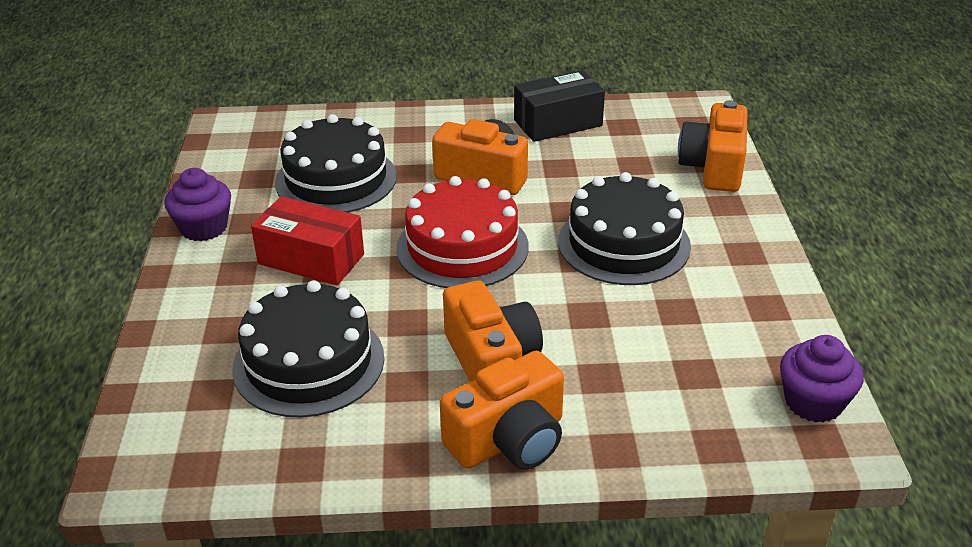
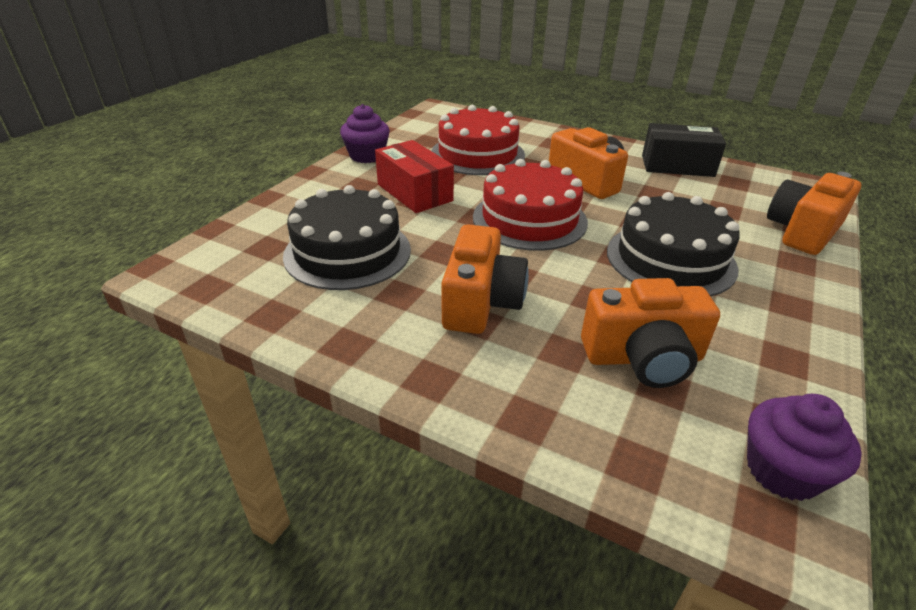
camera: 30 degrees right, 0 degrees up
(336, 179) = (477, 154): black cake -> red cake
(509, 439) = (440, 367): orange camera -> orange camera (643, 358)

